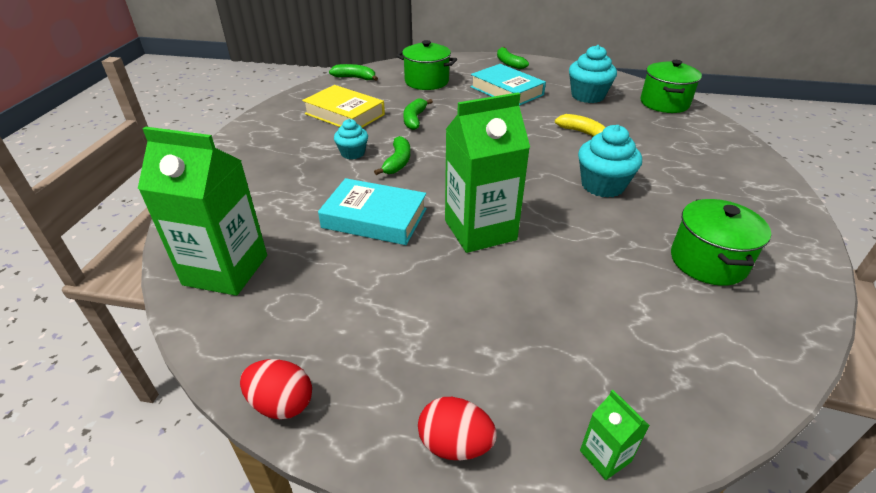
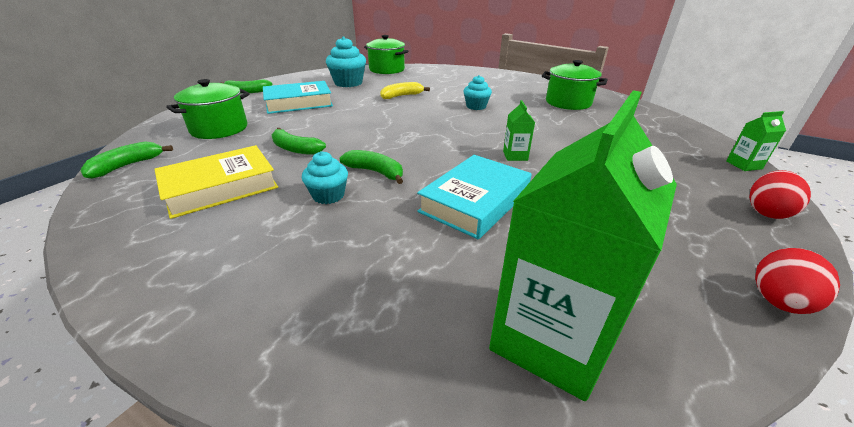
camera: 70 degrees left, 5 degrees down
(480, 230) = (515, 156): green carton -> green carton, size x0.43
(602, 185) = (476, 106): turquoise cupcake -> turquoise cupcake, size x0.61

